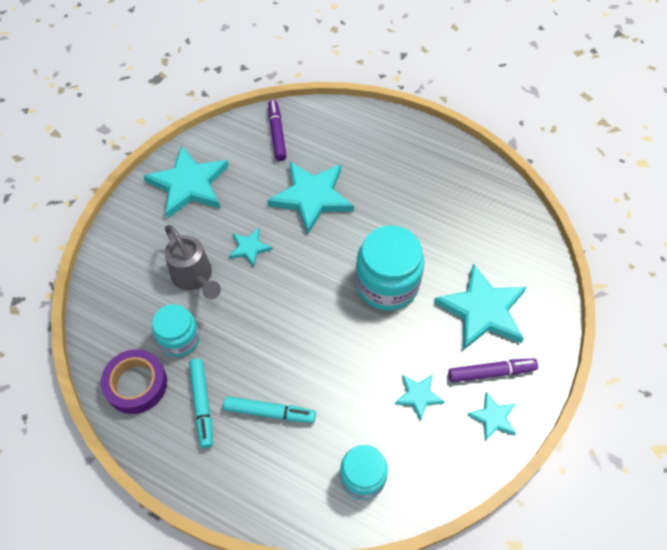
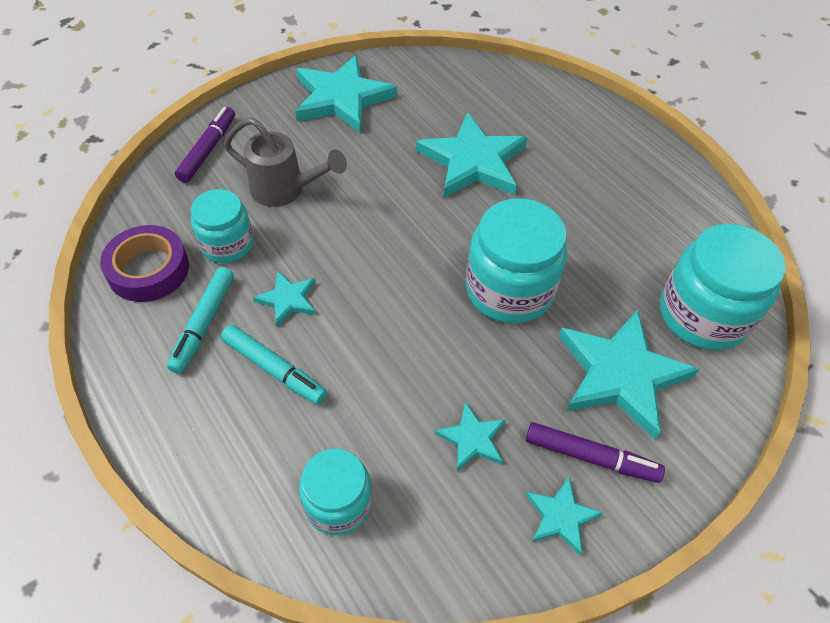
camera: 25 degrees right, 5 degrees down
(195, 278) = (286, 190): grey watering can -> grey watering can turned 60 degrees counterclockwise
(249, 248) = (367, 185): turquoise star -> turquoise star (288, 300)
(277, 134) = (472, 85): purple marker -> purple marker (208, 150)
(510, 246) = (703, 315): none -> turquoise jar

